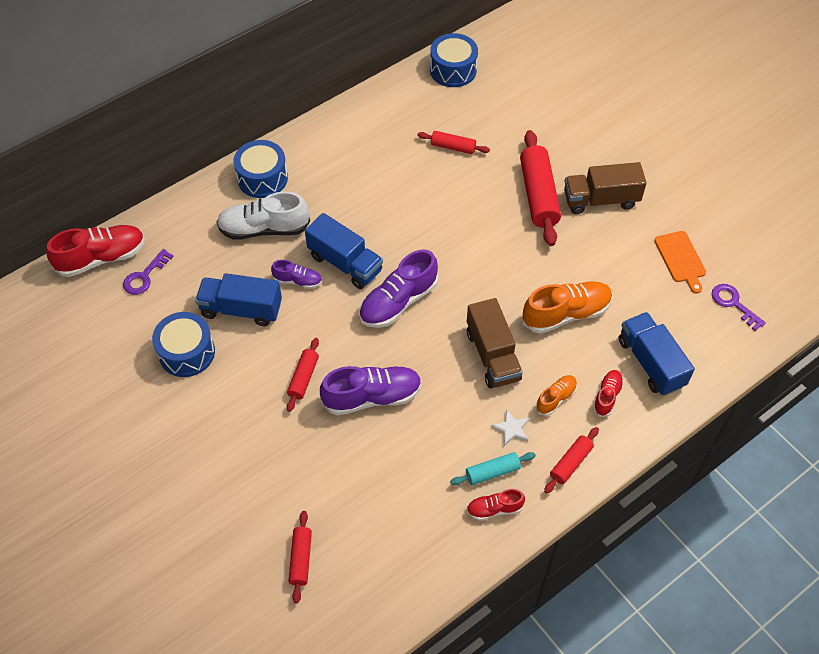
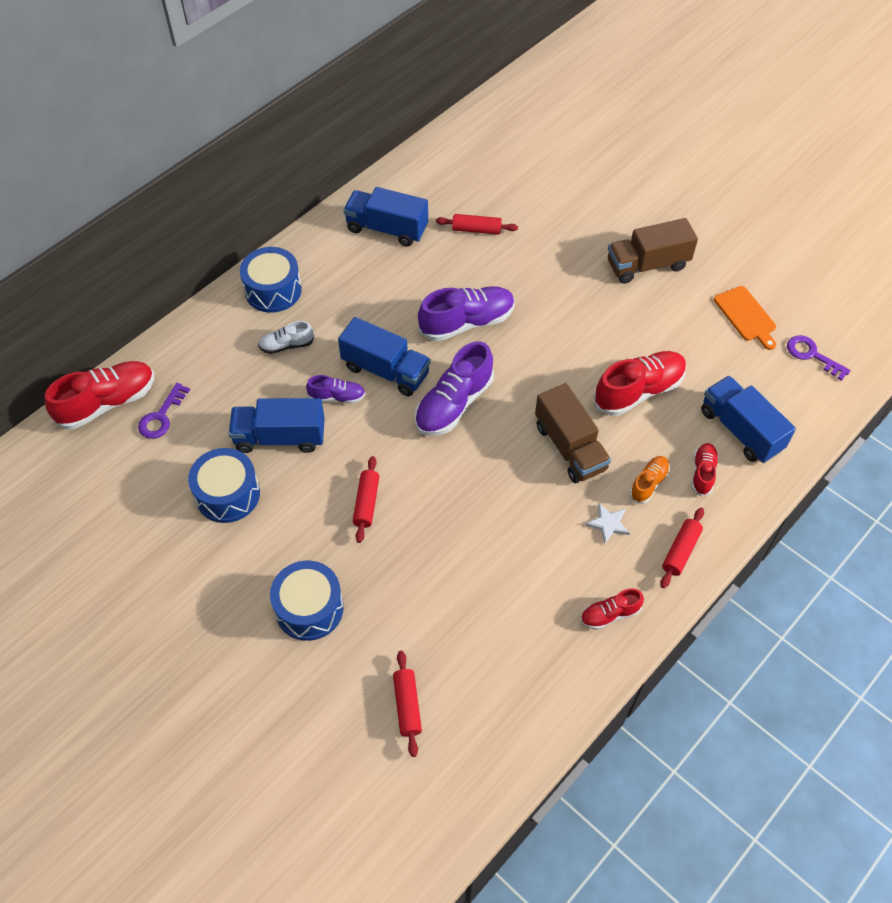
camera: 10 degrees left, 0 degrees up
(264, 229) = (286, 345): white shoe -> white shoe, size x0.54
(372, 397) = (448, 512): purple shoe -> purple shoe (467, 322)
(373, 136) = (387, 229): none -> blue truck
(453, 70) = (458, 148): blue drum -> blue drum (309, 608)
(492, 472) = (598, 574): turquoise rolling pin -> none
(538, 195) = (580, 268): red rolling pin -> none
(566, 314) = (638, 391): orange shoe -> red shoe

